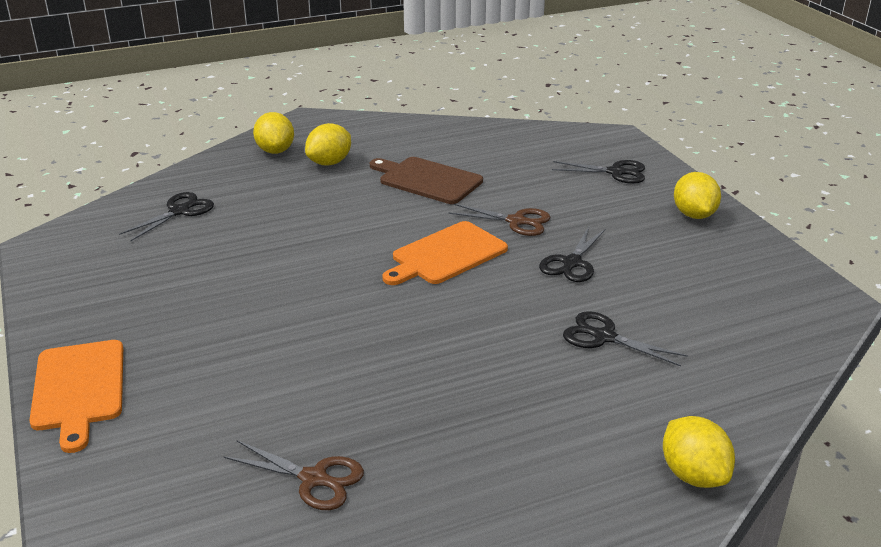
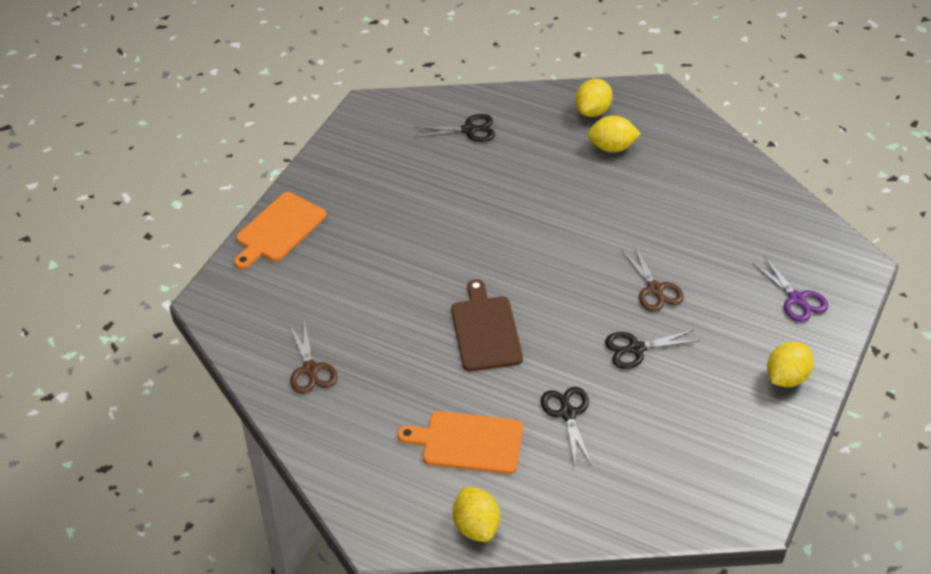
camera: 50 degrees right, 15 degrees up
(427, 180) = (652, 209): brown cutting board -> brown cutting board (485, 330)
(446, 255) = (570, 282): orange cutting board -> orange cutting board (468, 442)
(616, 172) = (797, 299): black scissors -> purple scissors
(693, 475) = (476, 526): yellow lemon -> yellow lemon turned 45 degrees counterclockwise

